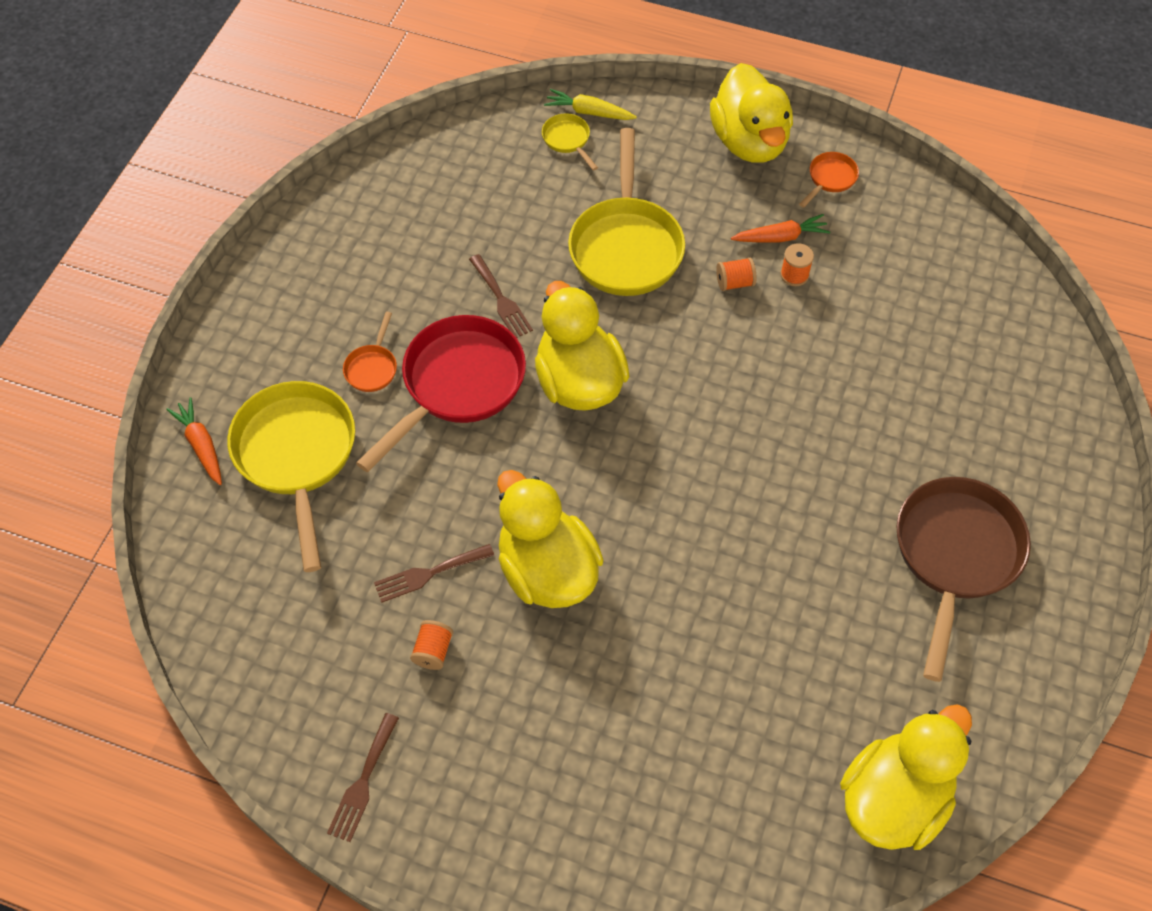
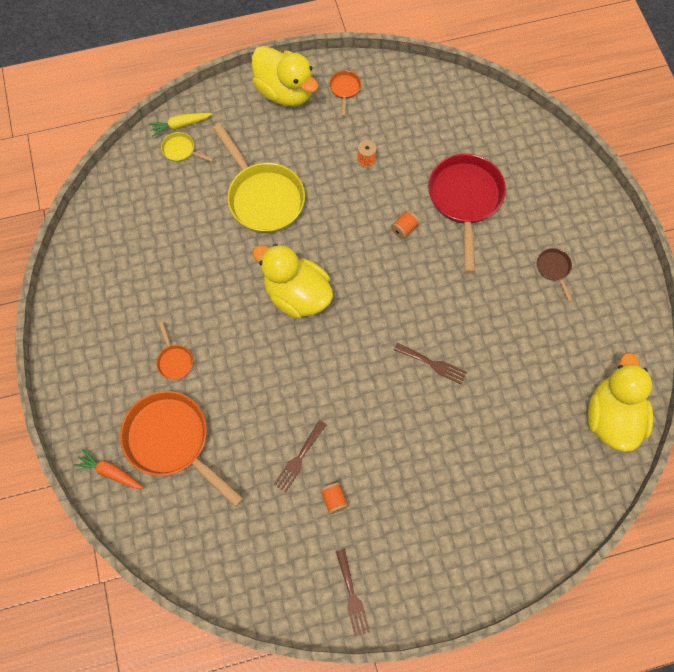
camera: 35 degrees left, 10 degrees up
(297, 456) = (172, 441): yellow pan -> orange pan
(457, 385) = (231, 340): red pan -> red pan (465, 200)
(501, 300) = (217, 273): brown fork -> brown fork (433, 364)
(547, 570) = (360, 413): yellow duck -> none
(734, 283) = (338, 183): orange spool -> orange spool (404, 229)
(780, 237) = (343, 141): orange carrot -> none
(955, 556) = (554, 269): brown pan -> brown pan, size x0.44

